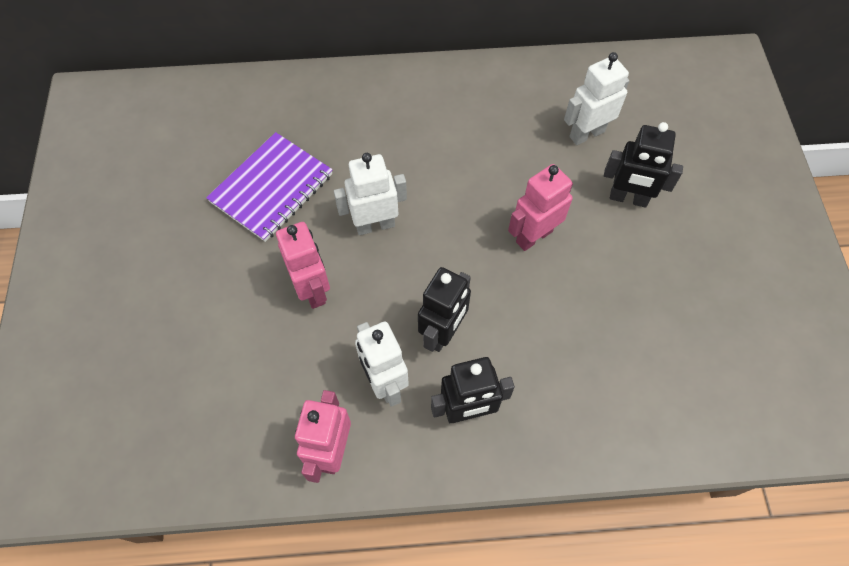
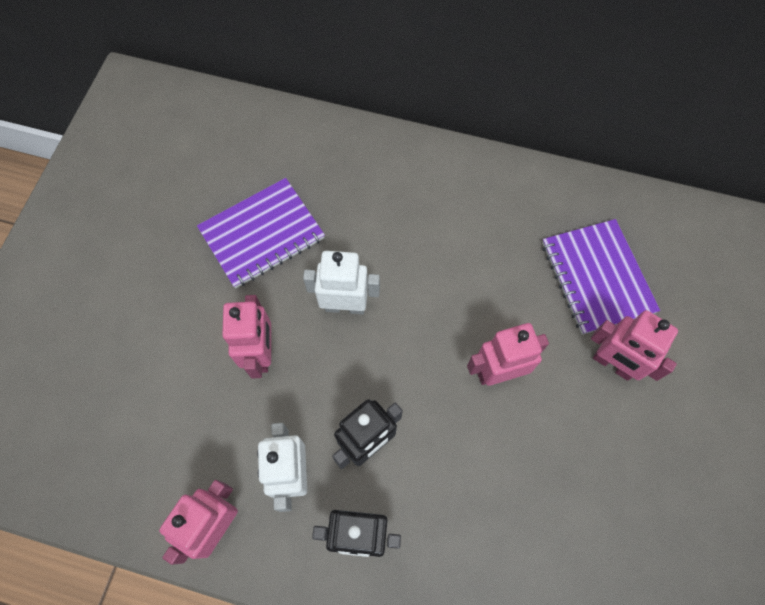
camera: 20 degrees right, 5 degrees up
(586, 134) = (597, 277): white robot -> purple notebook
(628, 198) = (612, 364): black robot -> pink robot

